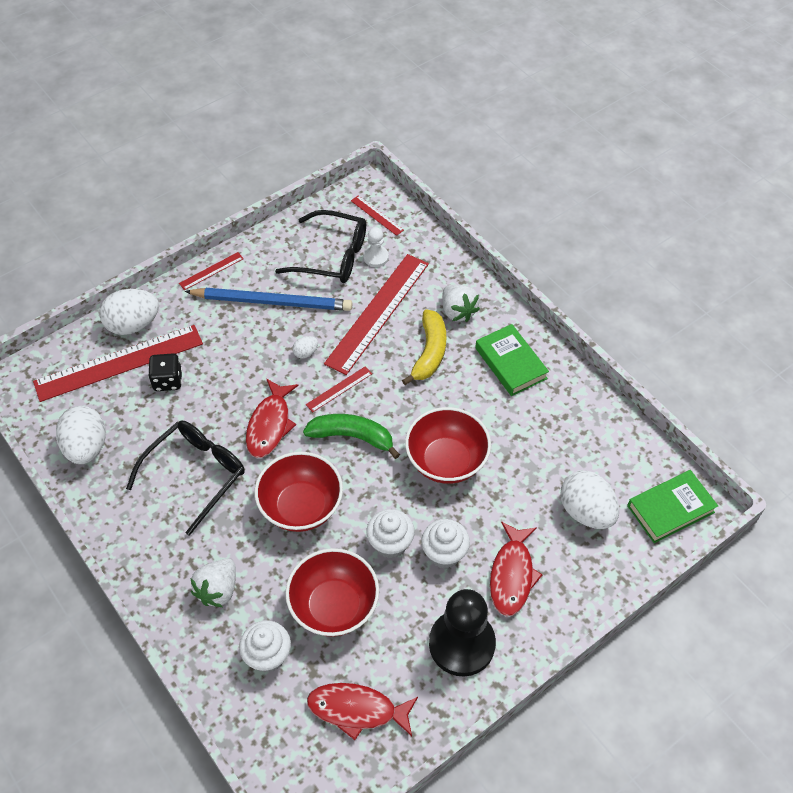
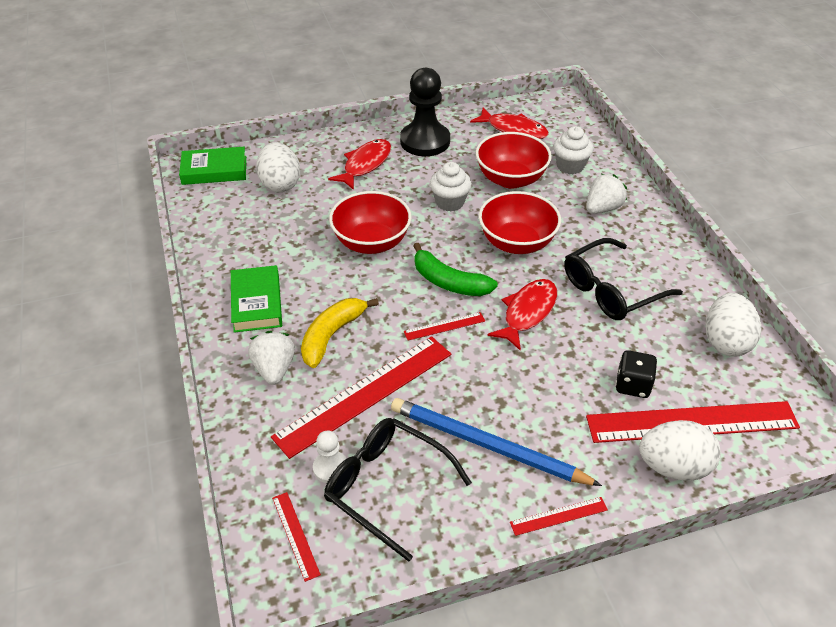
camera: 160 degrees left, 10 degrees down
(305, 353) = (466, 372): white egg -> none
(444, 553) = (409, 187): white cupcake -> none

